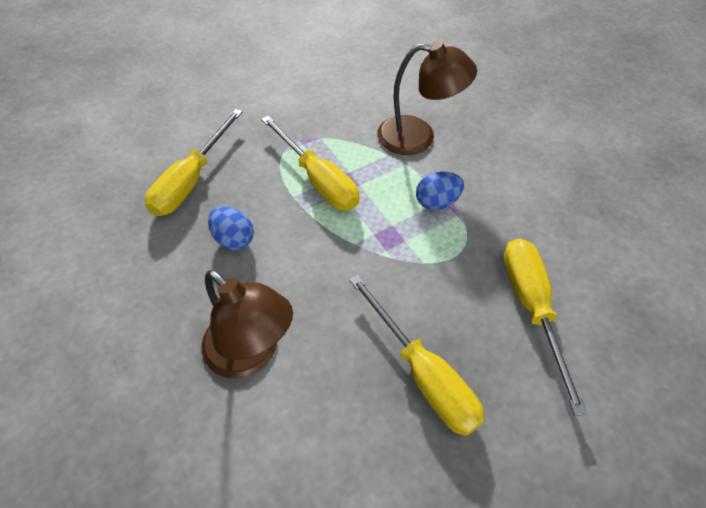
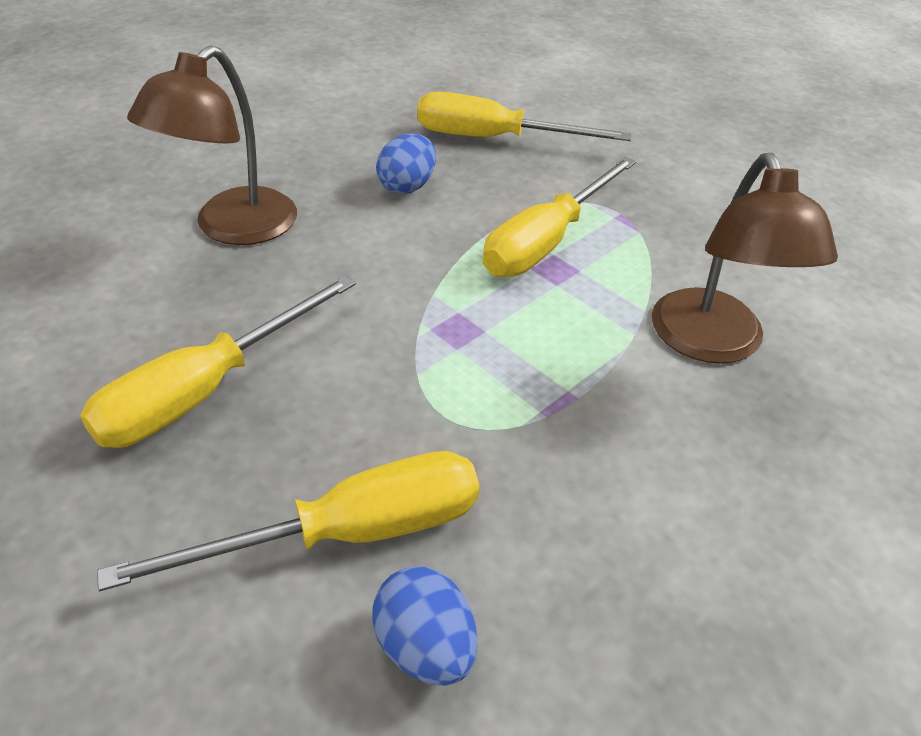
camera: 75 degrees right, 10 degrees down
(437, 202) = (559, 381): blue egg -> blue egg (425, 646)

